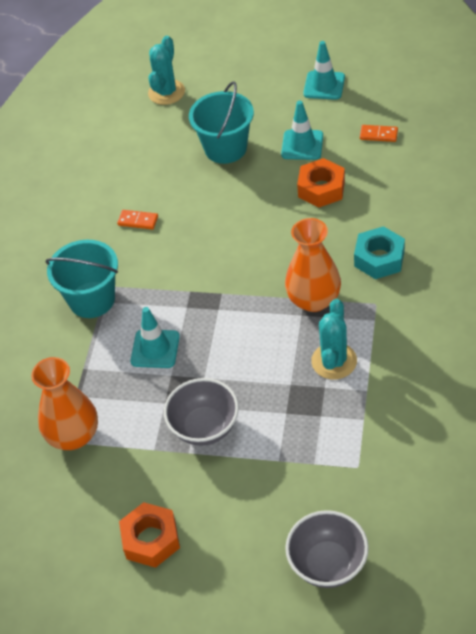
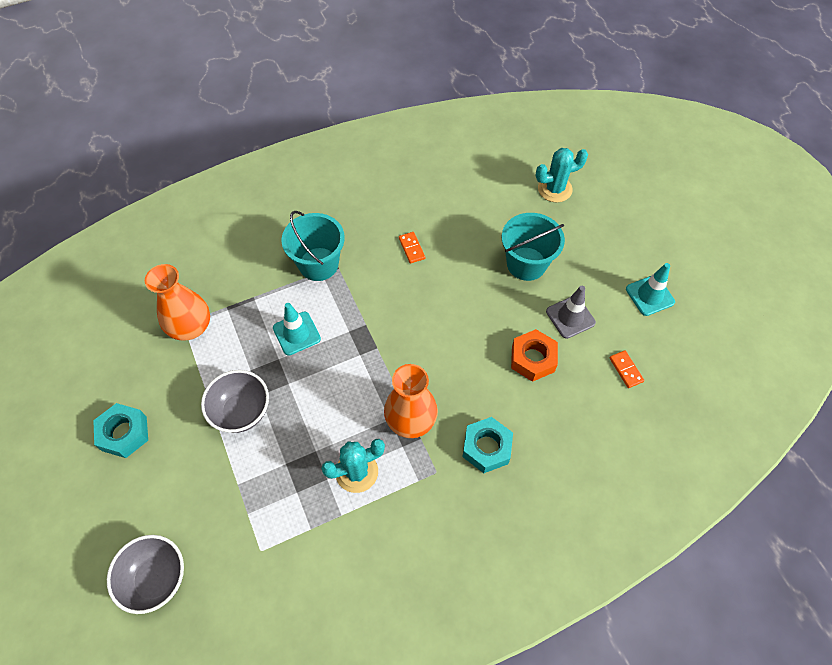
camera: 50 degrees right, 10 degrees up
(151, 540) = (124, 433): orange nut -> turquoise nut
(302, 145) = (570, 317): turquoise traffic cone -> grey traffic cone

